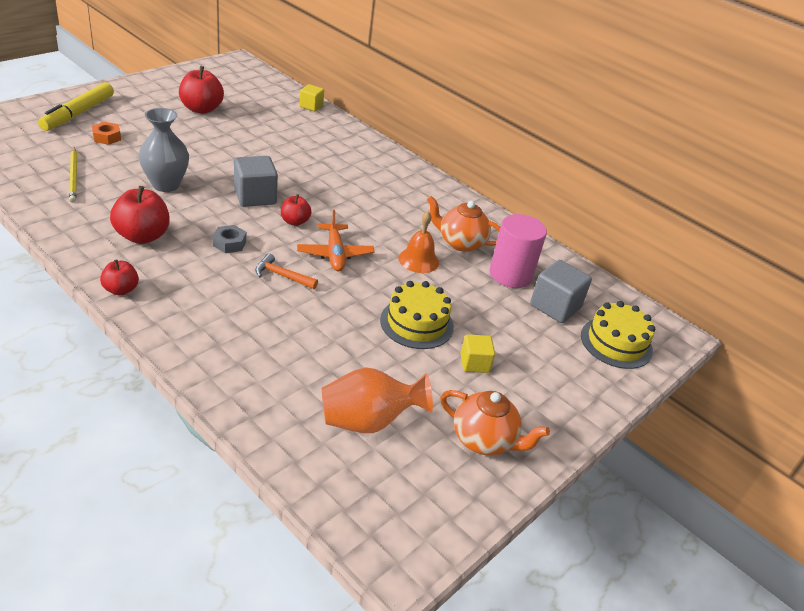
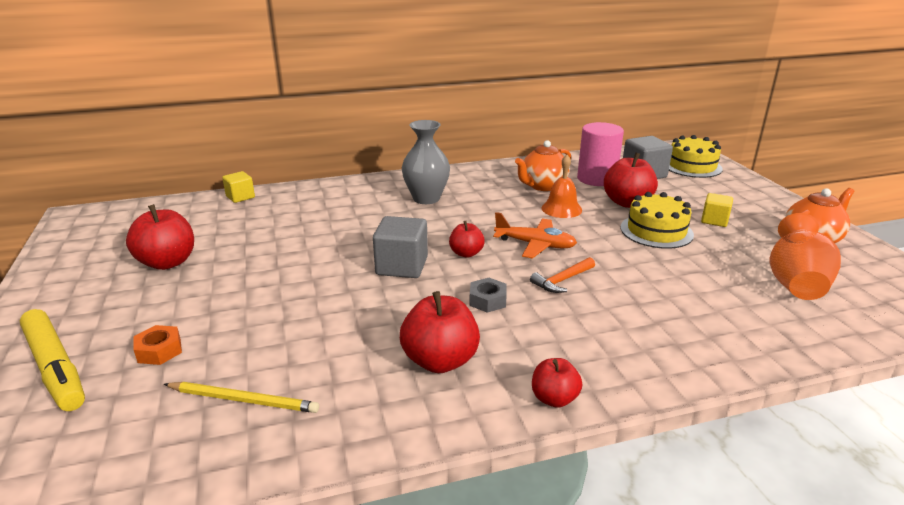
camera: 55 degrees left, 10 degrees down
(166, 185) = (330, 321): grey vase -> grey vase (426, 198)
(468, 300) = (627, 203): none -> red apple

